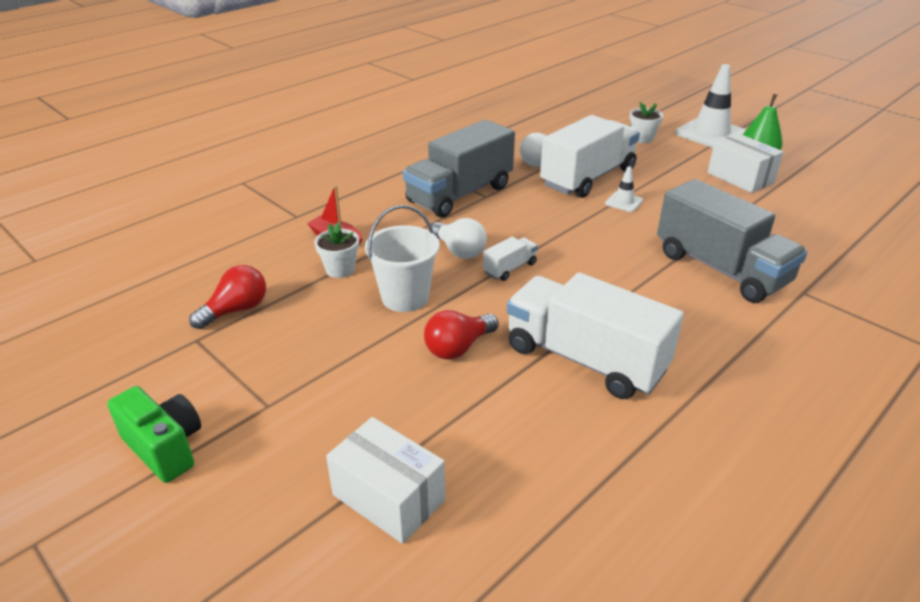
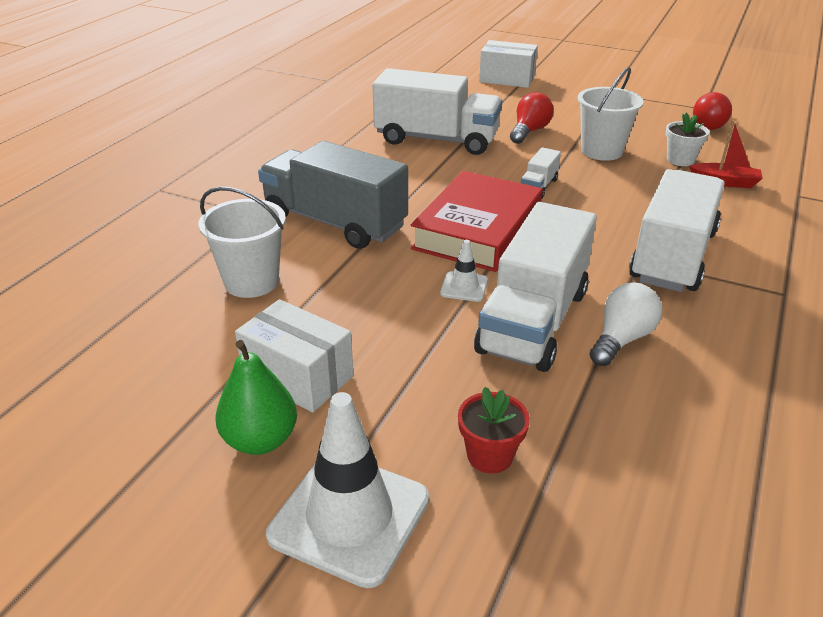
camera: 160 degrees right, 0 degrees up
(165, 447) = (637, 75): green camera -> none
(459, 251) = (600, 192): white light bulb -> none
(460, 194) = (673, 256): grey truck -> white truck
(593, 238) = (477, 230): none -> red book
(642, 138) = (490, 456): white flower pot -> red flower pot
(785, 232) = (251, 282): none -> white bucket

